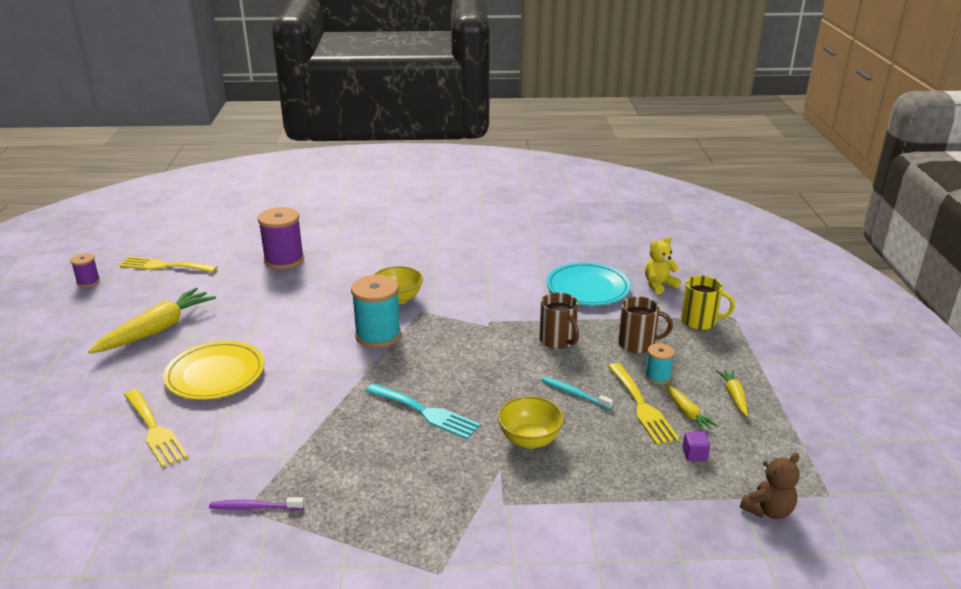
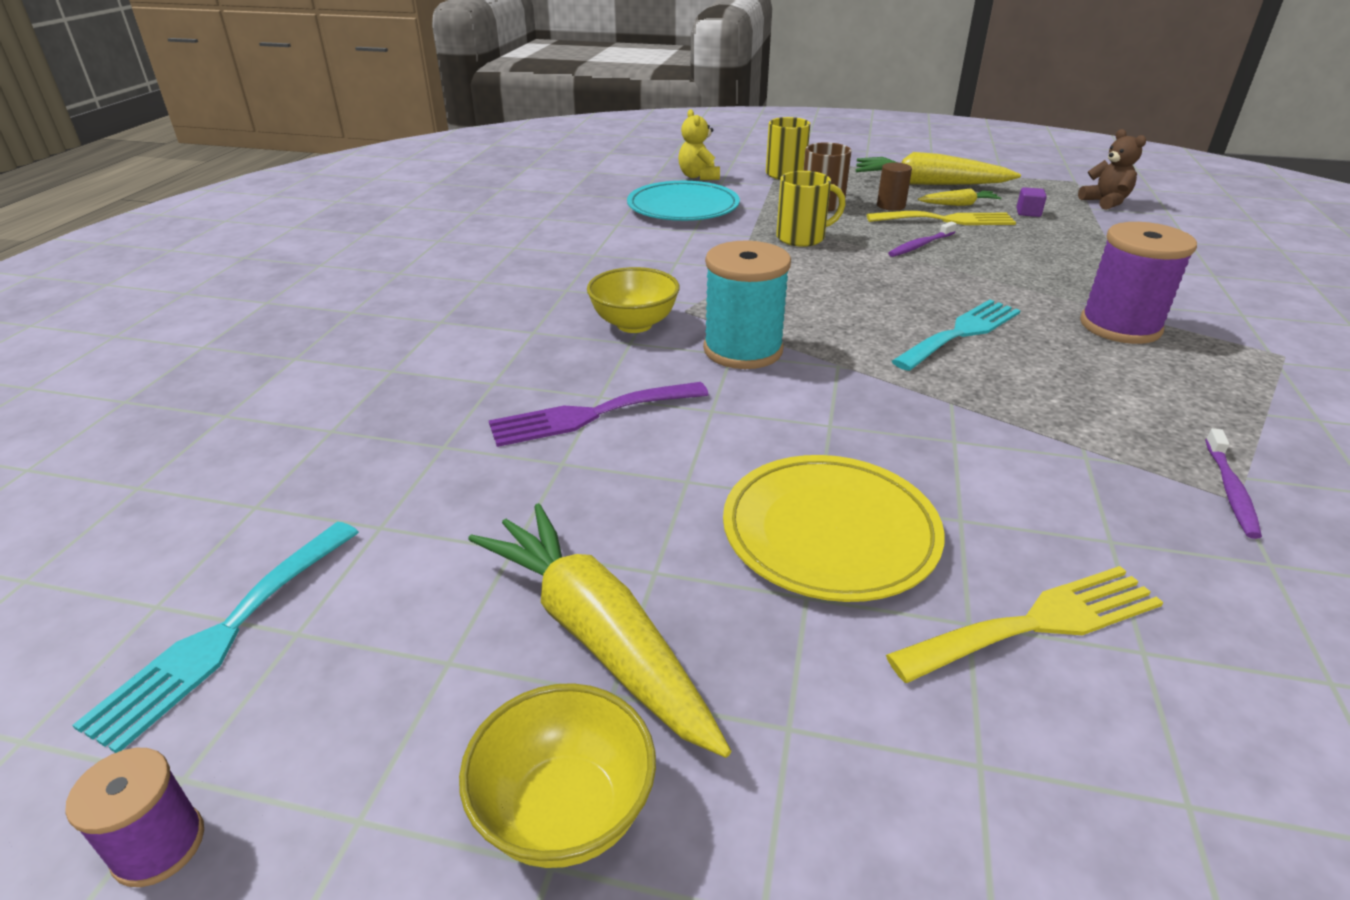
camera: 75 degrees left, 5 degrees up
(164, 266) = (225, 634): yellow fork -> turquoise fork
(284, 260) = (385, 428): purple spool -> purple spool (1120, 326)
(302, 303) = (590, 415): none -> purple fork
(529, 440) = (1015, 279): yellow bowl -> yellow bowl (565, 811)
(558, 340) = (802, 238): brown mug -> yellow mug
(574, 393) = (920, 245): turquoise toothbrush -> purple toothbrush
(657, 377) = (891, 206): turquoise spool -> brown cylinder
(734, 396) = (929, 184): yellow carrot -> yellow carrot, size x2.02

